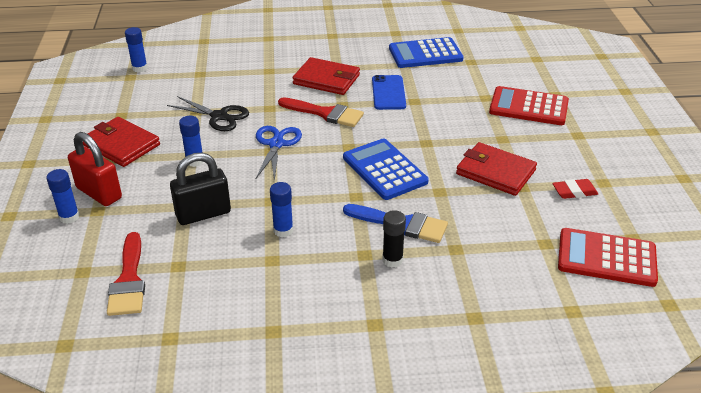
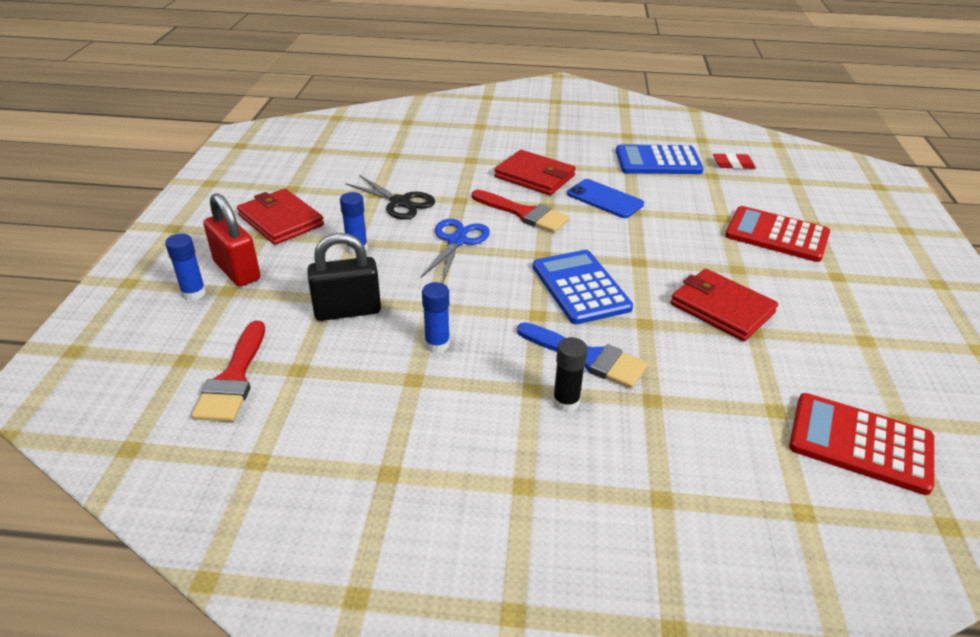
camera: 10 degrees right, 0 degrees up
(140, 68) = (329, 142): blue glue stick -> none
(388, 93) = (605, 199): blue phone -> blue phone turned 60 degrees counterclockwise
(574, 191) = (824, 347): red eraser -> red eraser (733, 164)

